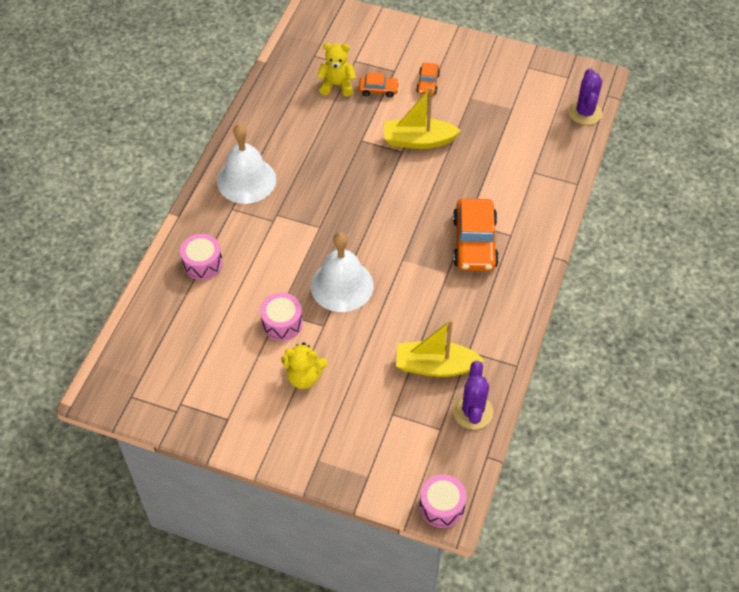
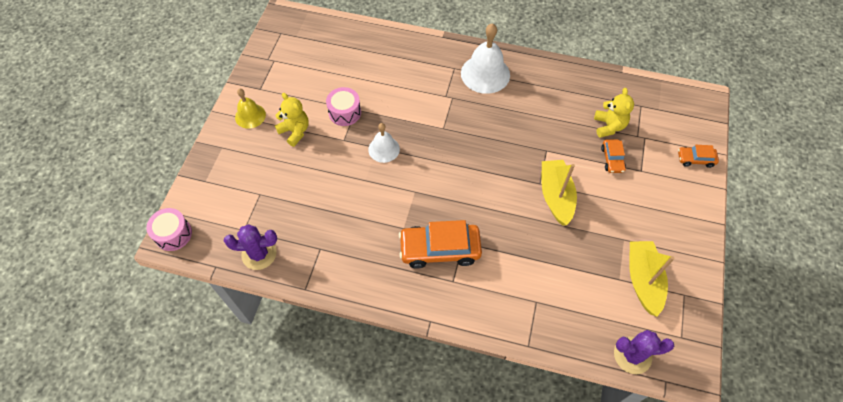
camera: 85 degrees right, 5 degrees up
(203, 263) = (398, 57): pink drum -> none
(271, 429) = (250, 116): none -> yellow bell
(304, 377) = (295, 131): yellow teddy bear -> yellow teddy bear turned 135 degrees clockwise
(342, 285) = (384, 149): white bell -> white bell, size x0.59
(428, 83) = (632, 200): orange car -> orange car (695, 159)
(435, 366) = (304, 223): yellow boat -> yellow boat (643, 280)

